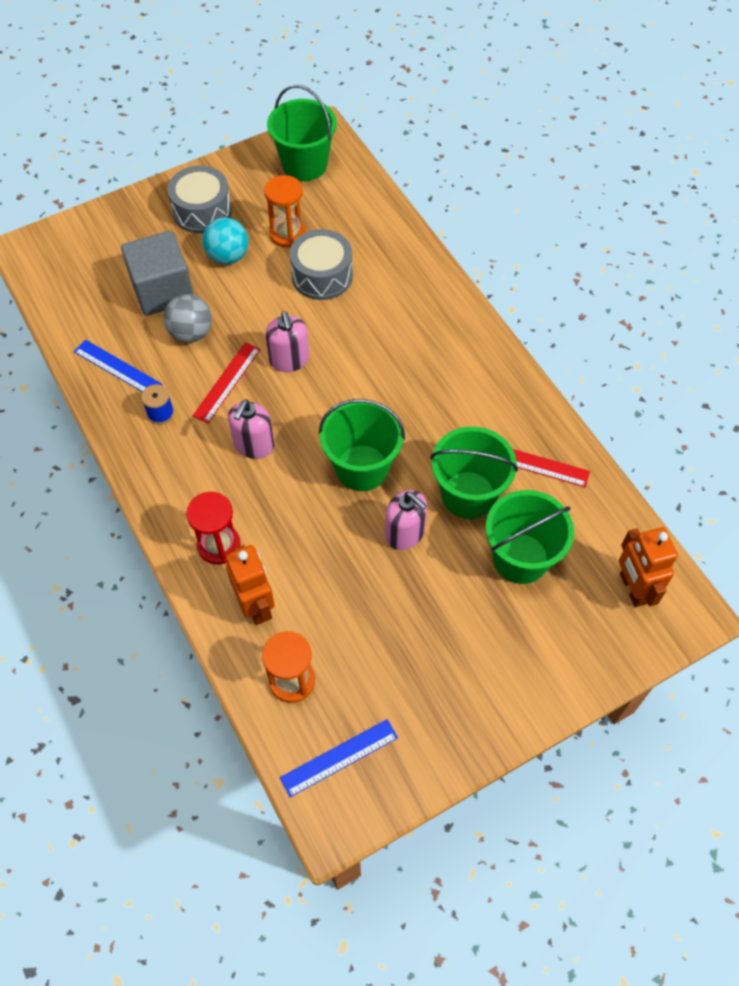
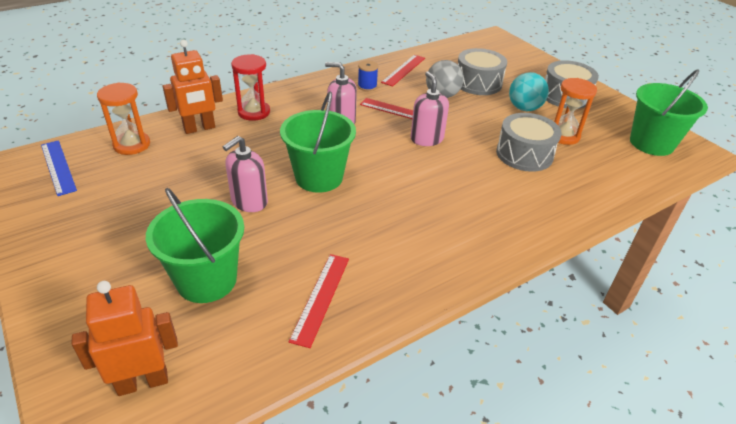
camera: 85 degrees right, 20 degrees down
(118, 368) = (404, 70): blue ruler -> red ruler
(162, 291) = (478, 83): grey cube -> grey drum
(289, 360) = (426, 139): pink soap dispenser -> pink soap dispenser turned 90 degrees clockwise
(468, 495) = (286, 243): green bucket -> none

